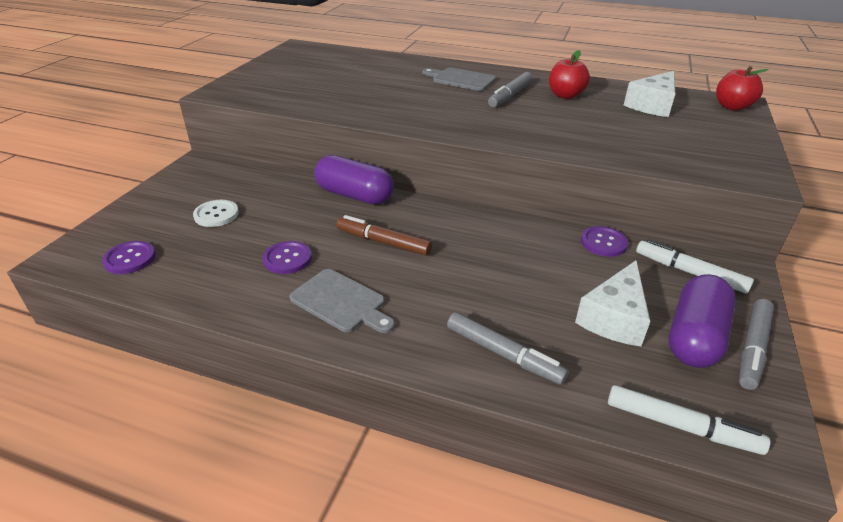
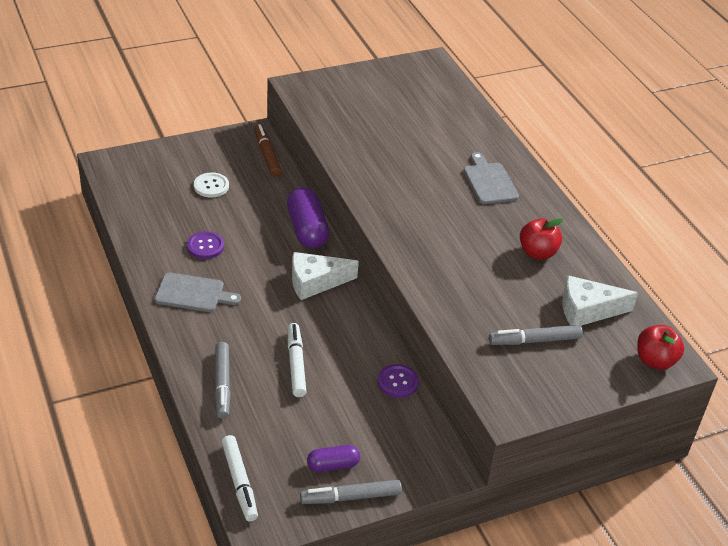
camera: 45 degrees right, 5 degrees up
(130, 259) = (134, 186): purple button -> none
(341, 302) = (193, 293): grey cutting board -> grey cutting board turned 75 degrees counterclockwise
(383, 242) = (270, 276): brown marker -> brown marker (267, 154)
(510, 95) = (492, 223): grey marker -> grey marker (534, 340)
(614, 317) = (311, 420): white cheese -> white cheese (315, 282)
(689, 272) = (410, 441): white marker -> white marker (296, 364)
(695, 337) = (333, 465): purple capsule -> purple capsule, size x0.57

